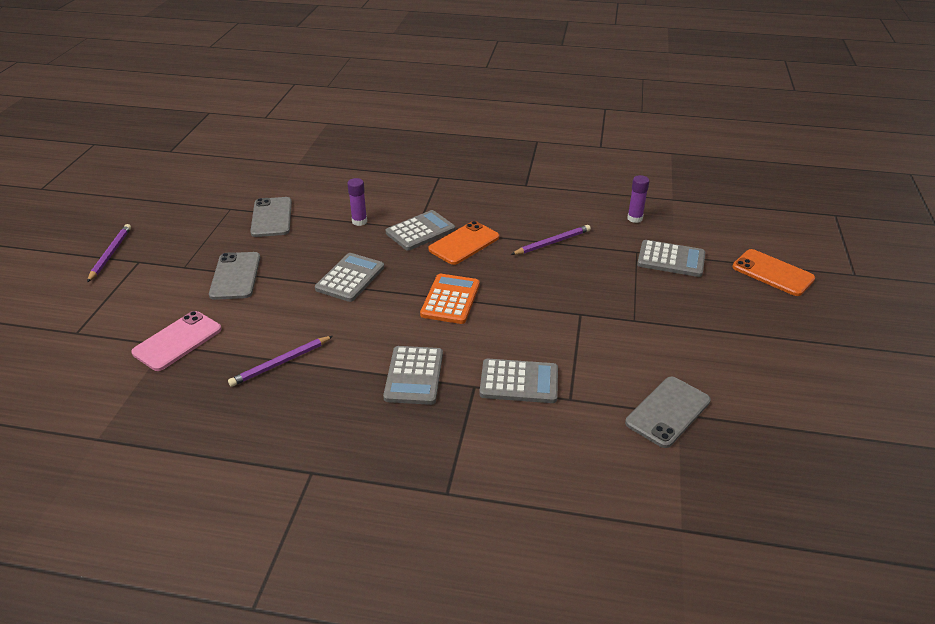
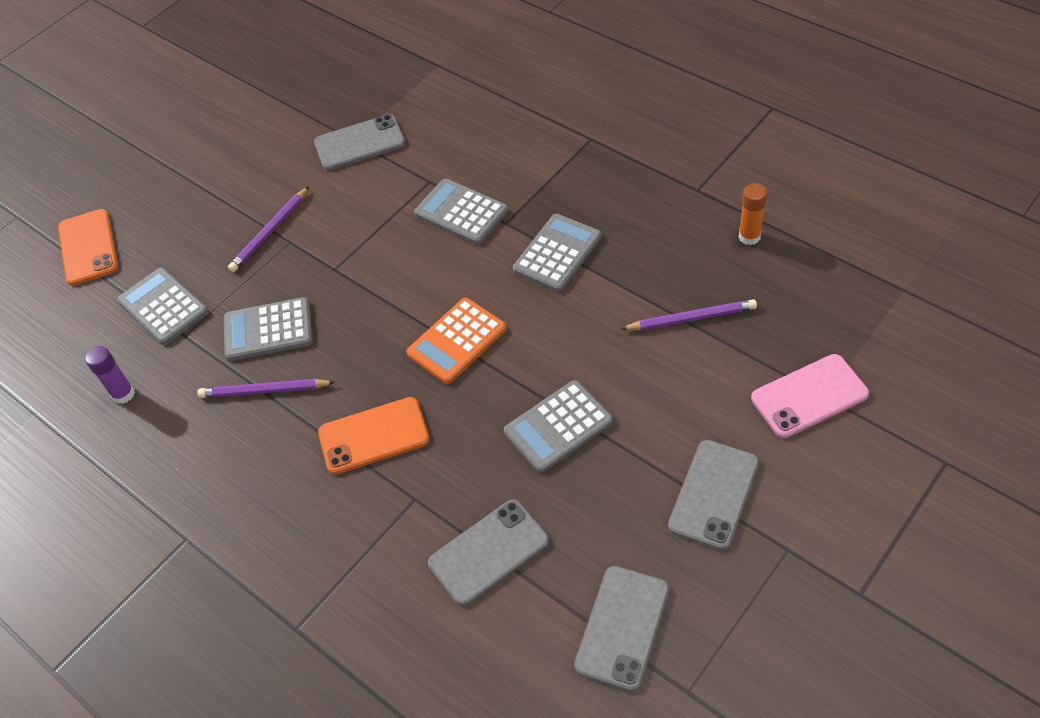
camera: 145 degrees left, 15 degrees up
(110, 254) = (908, 634): purple pencil -> purple pencil (270, 232)
(247, 442) = (749, 236): none -> orange glue stick
(359, 221) = (488, 552): purple glue stick -> grey phone
(420, 231) = (414, 488): grey calculator -> grey calculator (268, 330)

